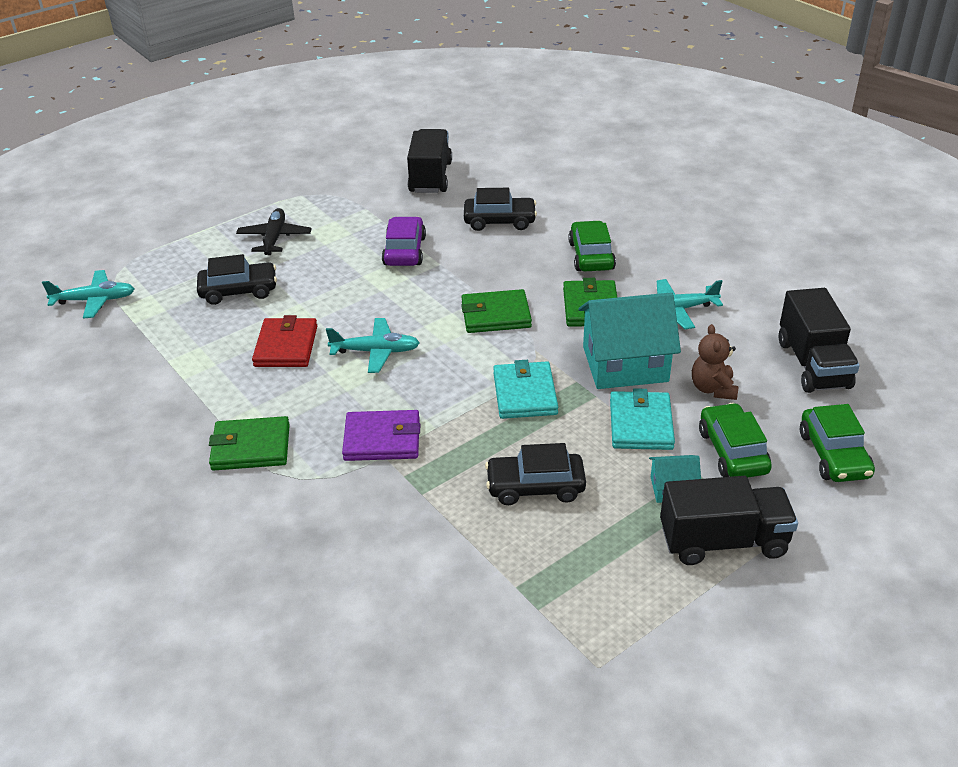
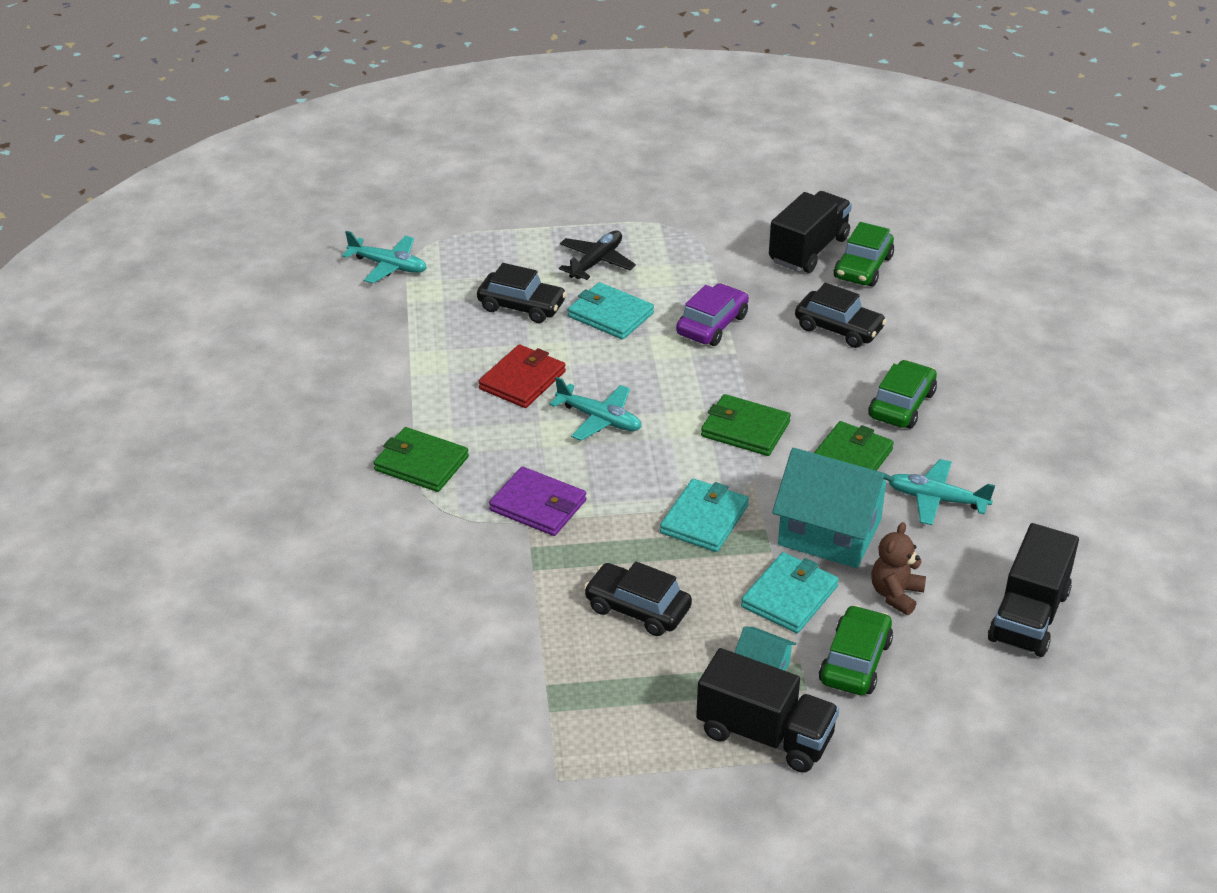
camera: 30 degrees right, 0 degrees up
(318, 271) = (610, 315): none -> turquoise wallet
(833, 455) = (955, 711): green car -> green car (863, 267)

